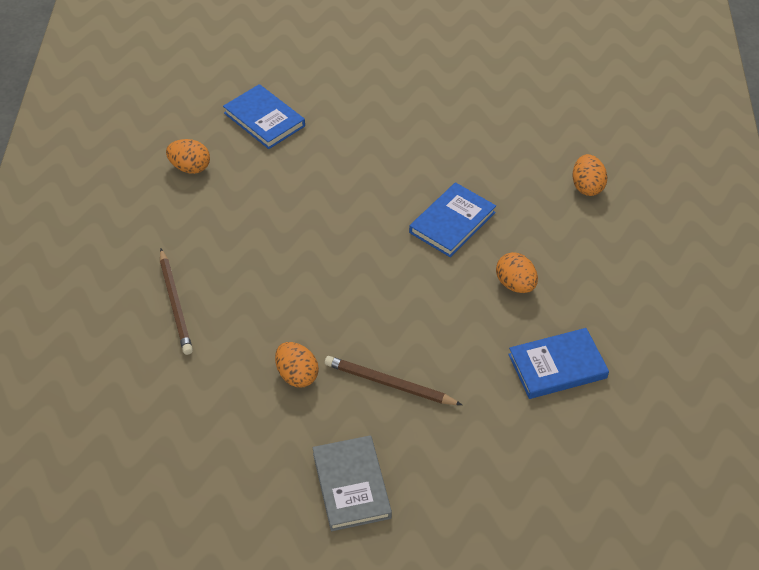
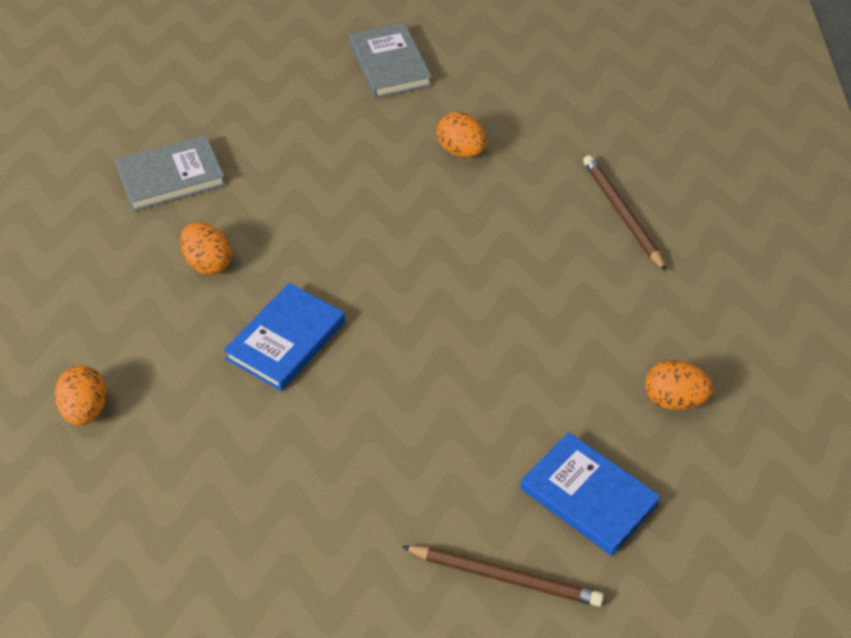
camera: 175 degrees right, 0 degrees up
(389, 384) = (359, 149): brown pencil -> brown pencil (505, 577)
(557, 366) = (171, 177): blue book -> grey book

